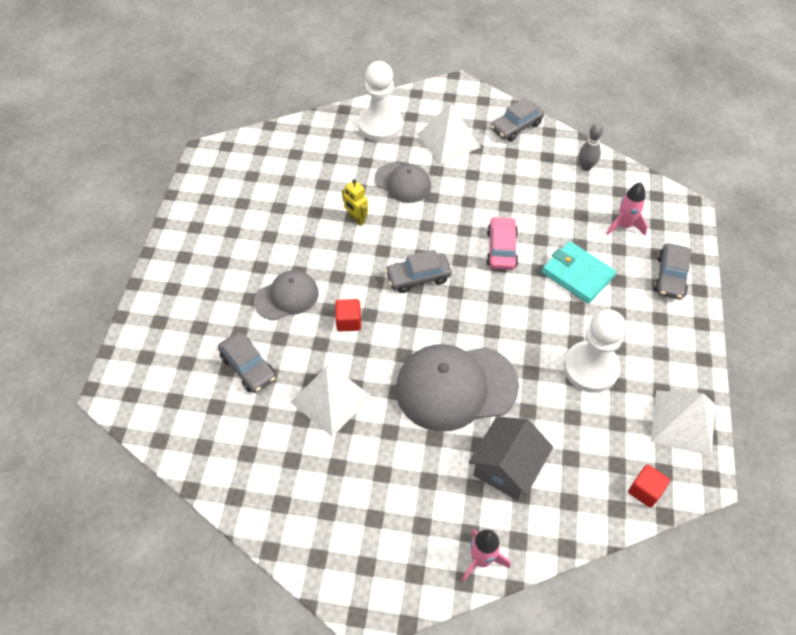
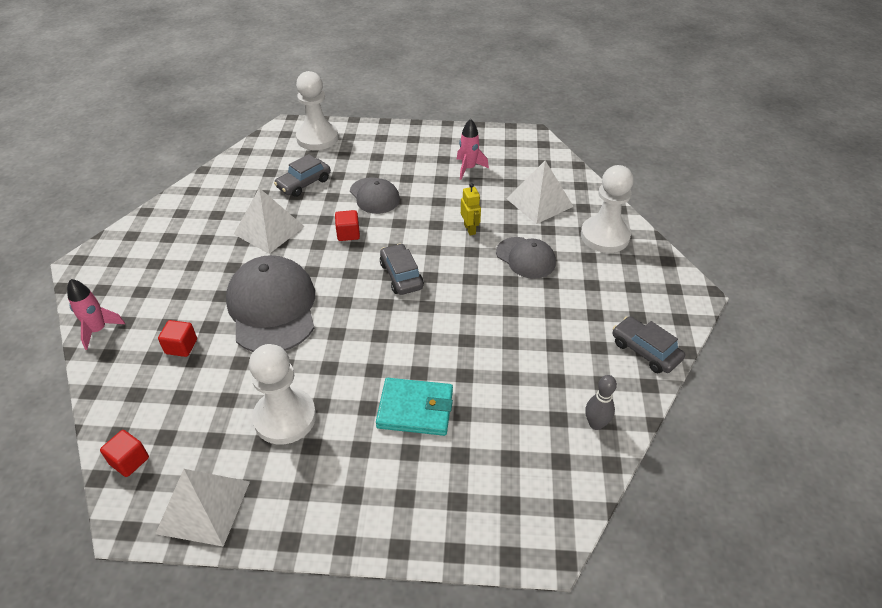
camera: 85 degrees right, 10 degrees down
(153, 356) = (317, 138): none -> white pawn
(356, 219) = (470, 229): yellow robot -> yellow robot turned 120 degrees clockwise
(403, 183) = (525, 258): grey cap -> grey cap turned 75 degrees counterclockwise
(448, 141) = (599, 290): white pyramid -> white pyramid (539, 202)
(501, 249) = (445, 339): pink car -> none
(507, 467) = (181, 346): grey house -> red cube
(577, 274) = (415, 409): turquoise wallet -> turquoise wallet turned 60 degrees clockwise
(624, 226) = (499, 463): pink rocket -> pink rocket (468, 168)
(670, 277) = (418, 513): grey car -> none

